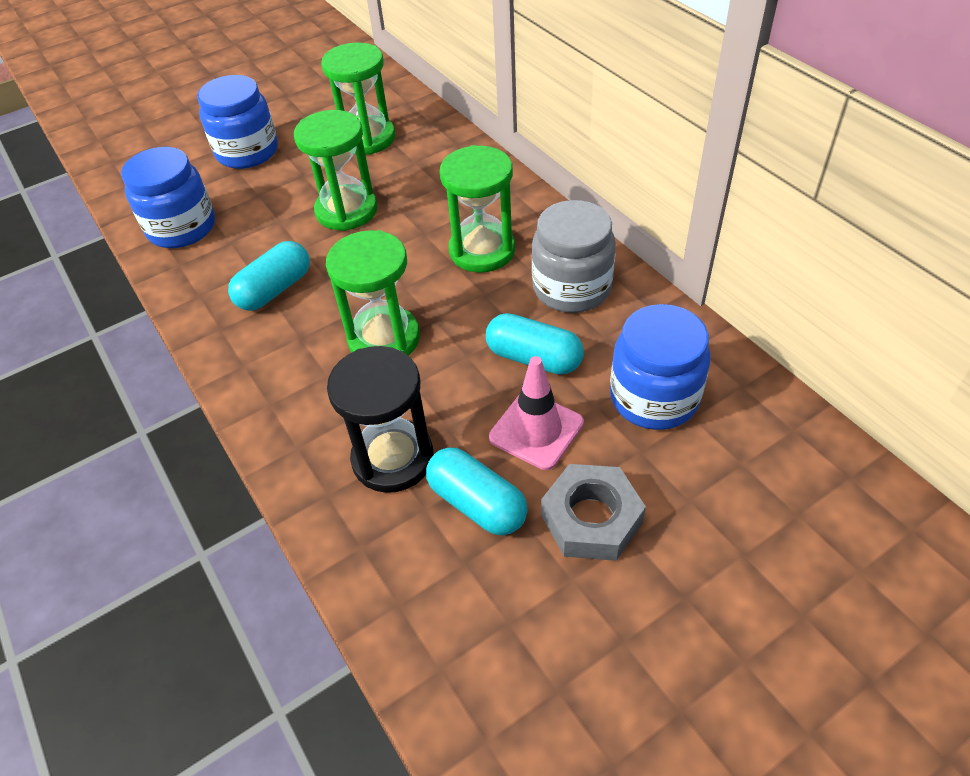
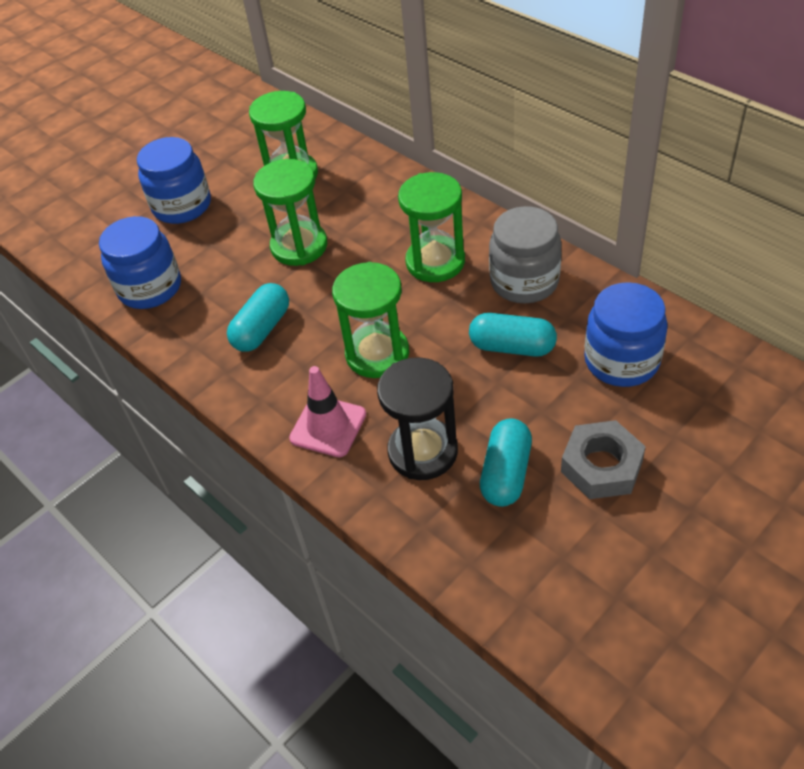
camera: 10 degrees left, 0 degrees up
(477, 504) = (506, 473): turquoise capsule -> turquoise capsule turned 75 degrees clockwise
(536, 430) = (534, 405): pink traffic cone -> pink traffic cone (328, 426)

